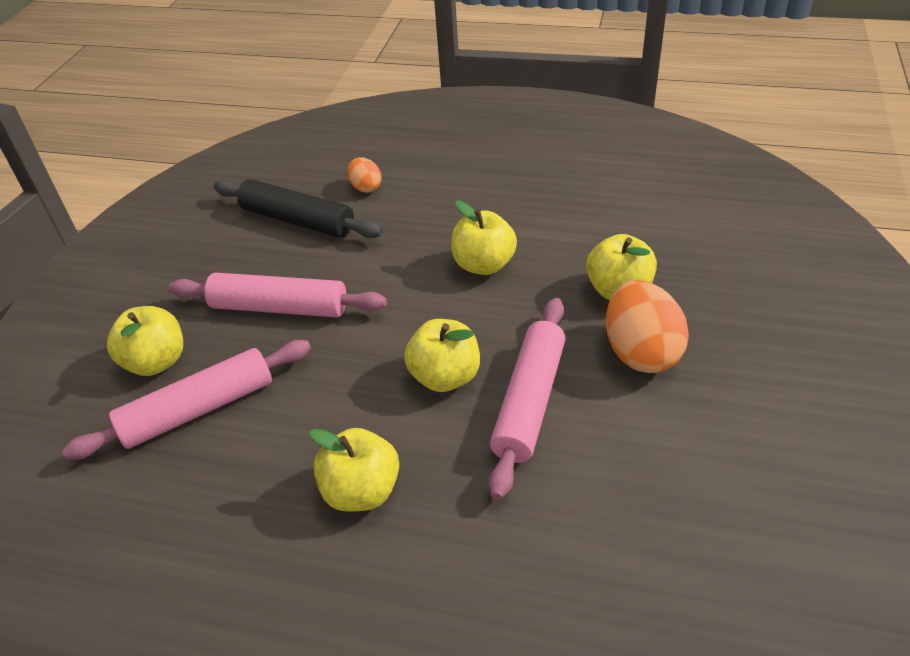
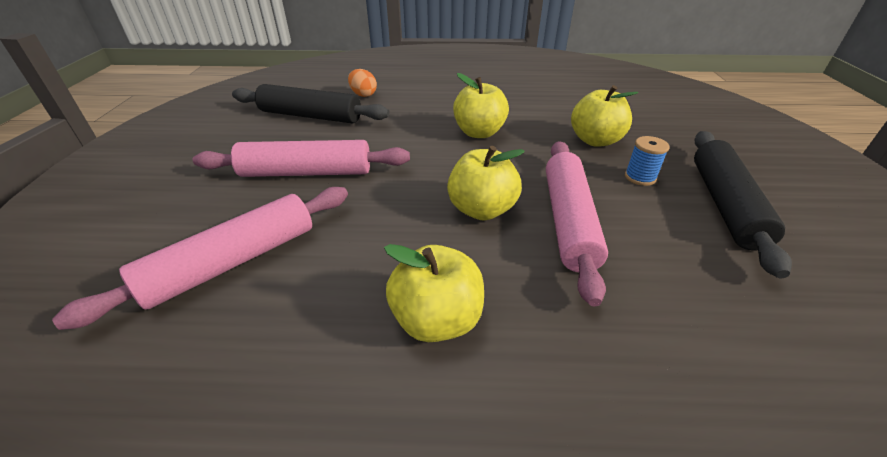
camera: 15 degrees left, 5 degrees down
(156, 362) = (182, 224): yellow apple -> none
(641, 352) = (640, 177): orange egg -> blue spool
(716, 400) = (724, 204): none -> black rolling pin

